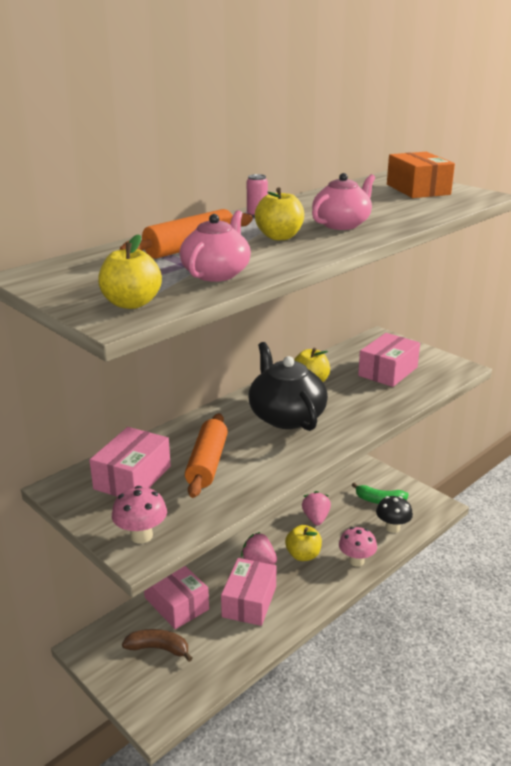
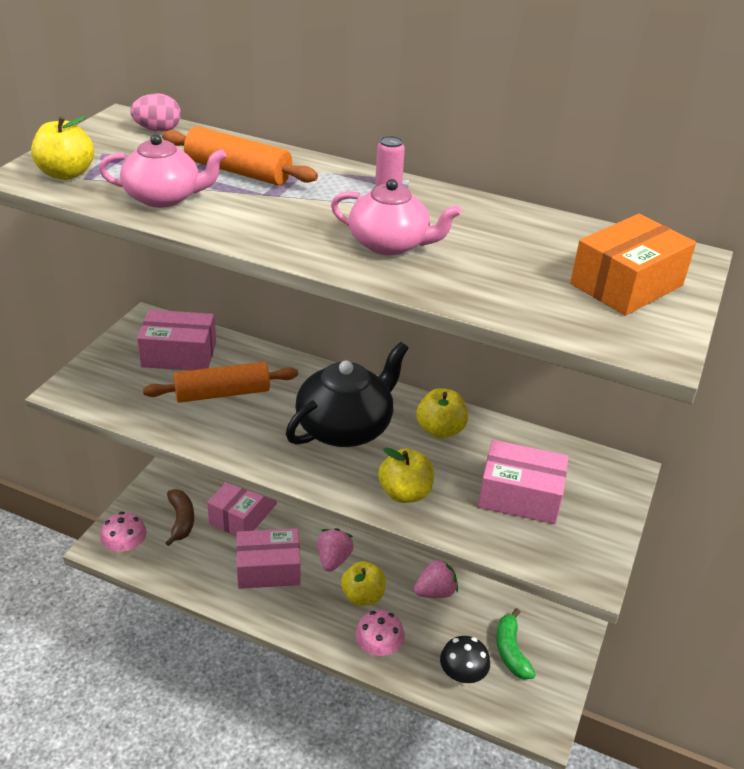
camera: 65 degrees right, 10 degrees up
(73, 265) = (158, 130): none -> pink egg
(141, 536) = (92, 385): pink mushroom -> pink mushroom (126, 550)
(279, 237) = (309, 212): yellow apple -> yellow apple (405, 493)

